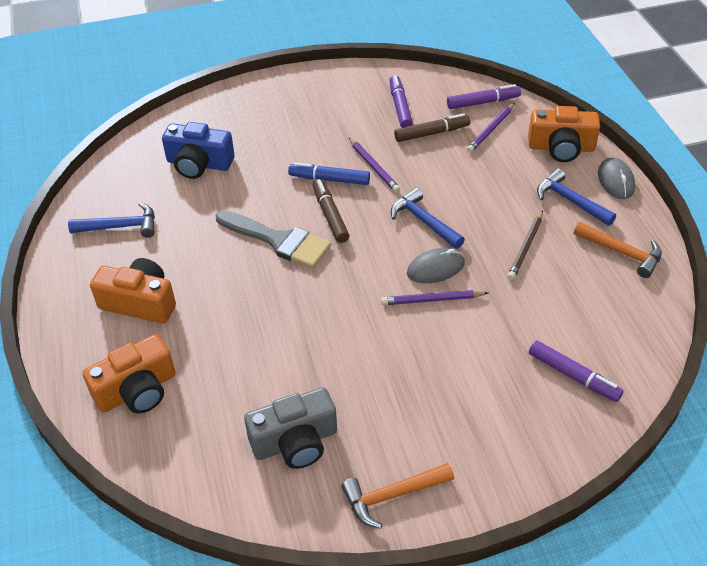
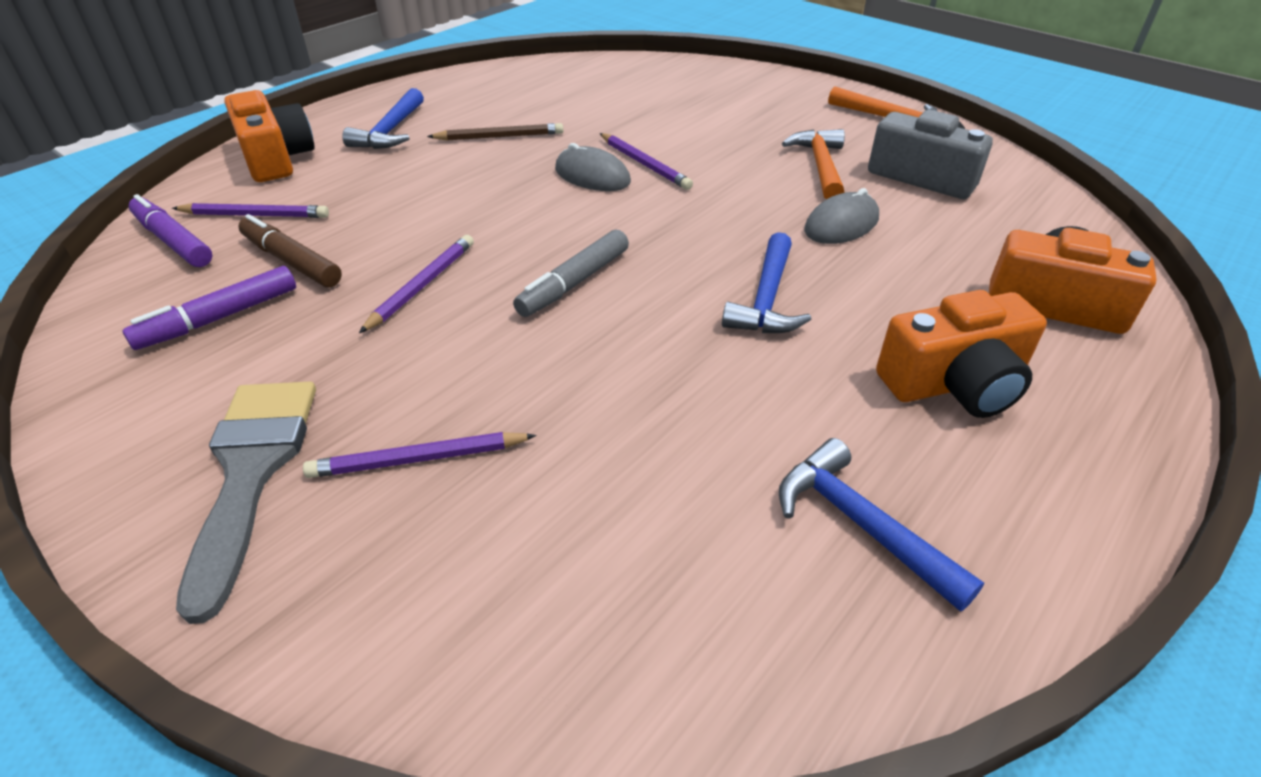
camera: 125 degrees left, 5 degrees down
(140, 302) = (954, 383): orange camera -> orange camera turned 90 degrees counterclockwise
(199, 164) = (577, 514): blue camera -> none
(262, 137) = (418, 459): none -> purple pencil
(278, 240) = (675, 307): grey brush -> grey brush (251, 471)
(329, 179) = (489, 317): blue marker -> none
(330, 215) = (574, 283): brown marker -> grey marker
(424, 221) = (514, 206): blue hammer -> blue hammer (766, 299)
(573, 376) = (653, 83): purple marker -> none
(615, 180) = (330, 116): grey mouse -> grey mouse (841, 224)
(622, 253) = (460, 93): orange hammer -> orange hammer (820, 166)

